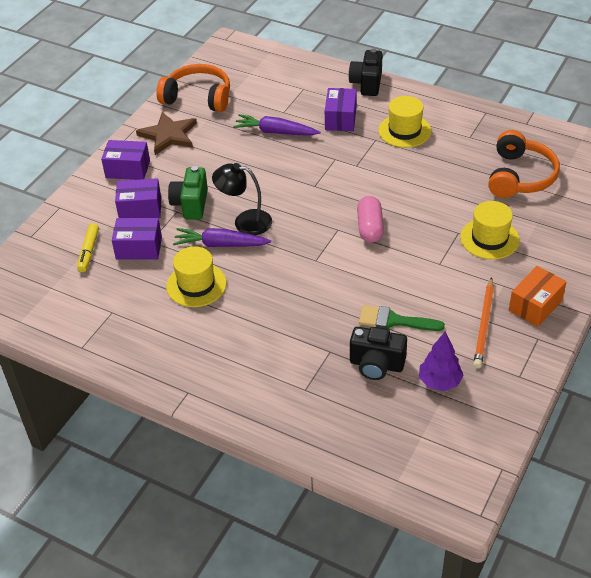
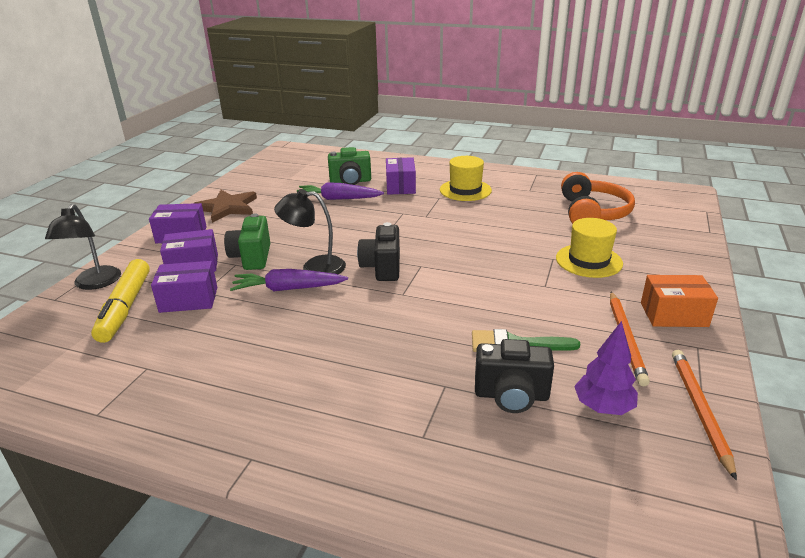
camera: 10 degrees left, 15 degrees down
(60, 222) = (94, 284): none -> black lamp
(89, 251) = (125, 308): yellow marker -> yellow marker, size x1.65
(196, 285) = (260, 329): yellow hat -> none
(198, 97) = (257, 181): orange headphones -> none
(291, 106) = (350, 181): none -> green camera
(367, 84) = (419, 164): black camera -> black camera (382, 268)
(370, 228) = (456, 262): pink capsule -> none
(508, 391) = (699, 410): none -> orange pencil
(535, 305) = (673, 314): orange box -> orange box turned 60 degrees clockwise

